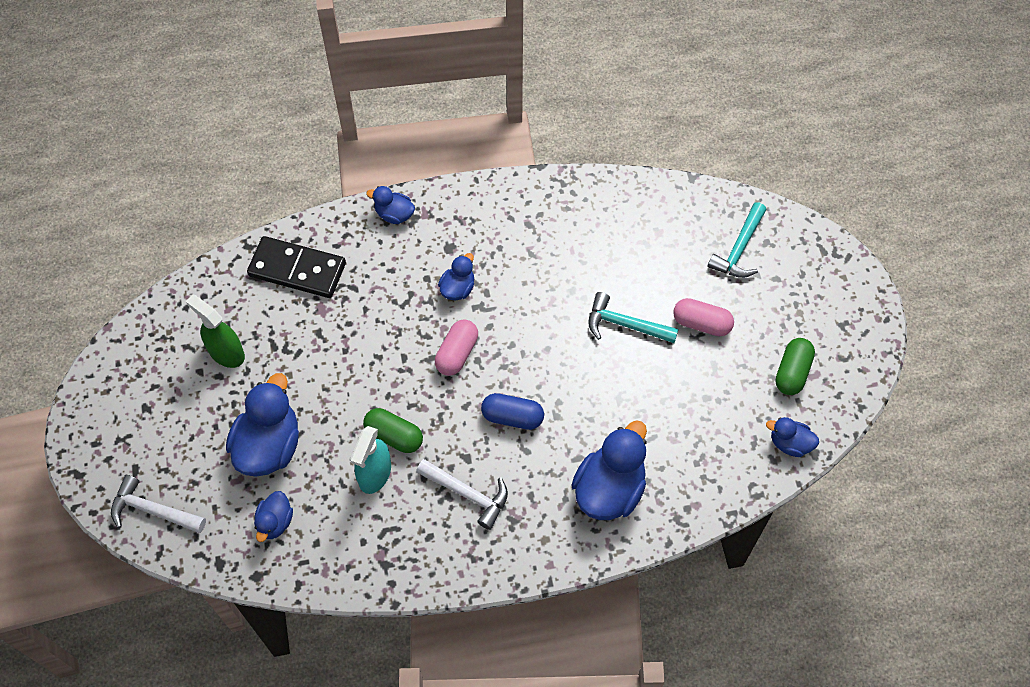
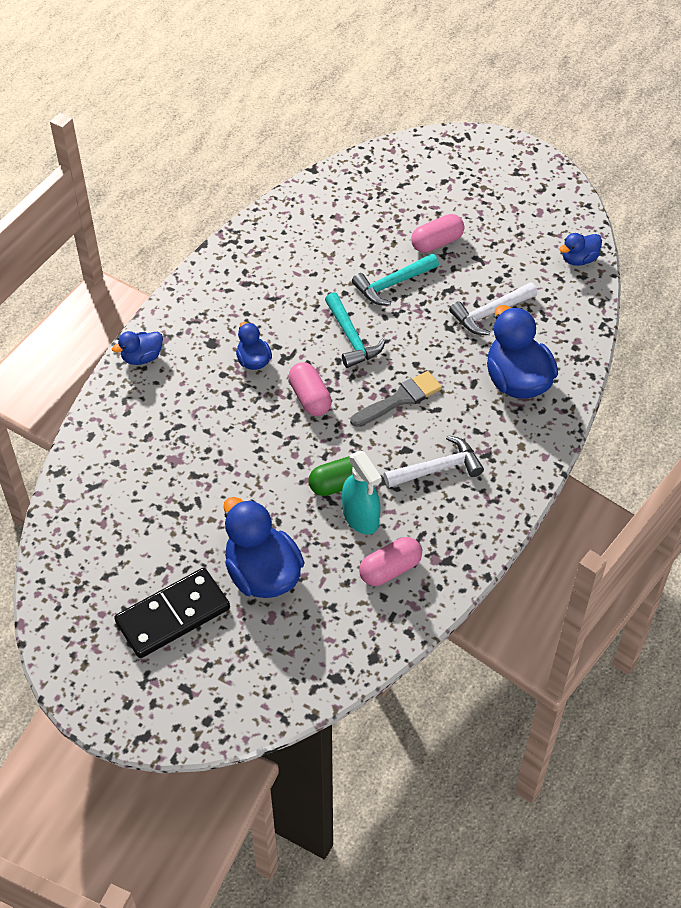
camera: 50 degrees left, 10 degrees down
(153, 510) = (238, 698): white hammer -> white hammer (490, 313)
(226, 352) = (143, 550): green spray bottle -> none
(275, 522) = (337, 613): blue duck -> none
(297, 269) = (119, 452): black domino -> black domino (173, 615)
(344, 529) = (390, 569): none -> pink capsule
(512, 417) = (400, 399): blue capsule -> grey brush
(739, 249) = (399, 184): turquoise hammer -> turquoise hammer (351, 338)
(792, 372) = (525, 221): green capsule -> none

